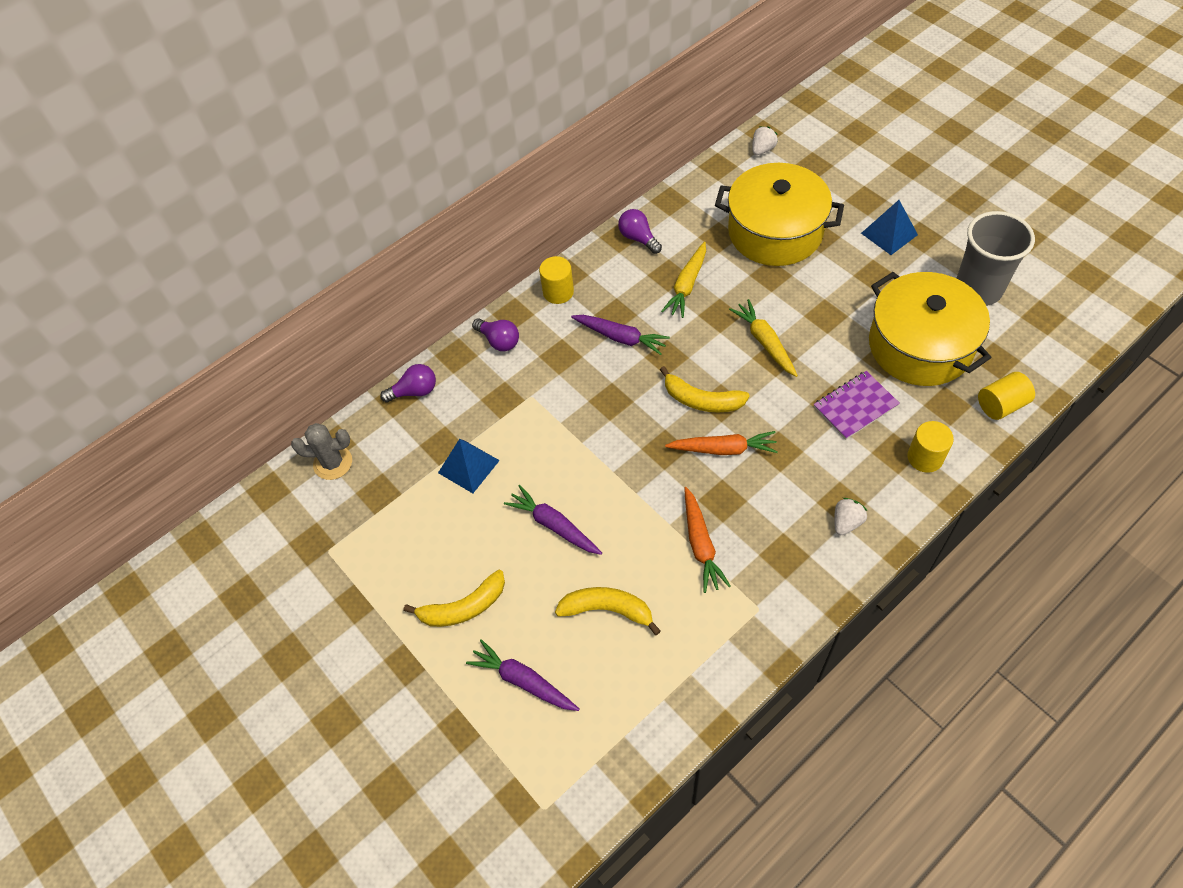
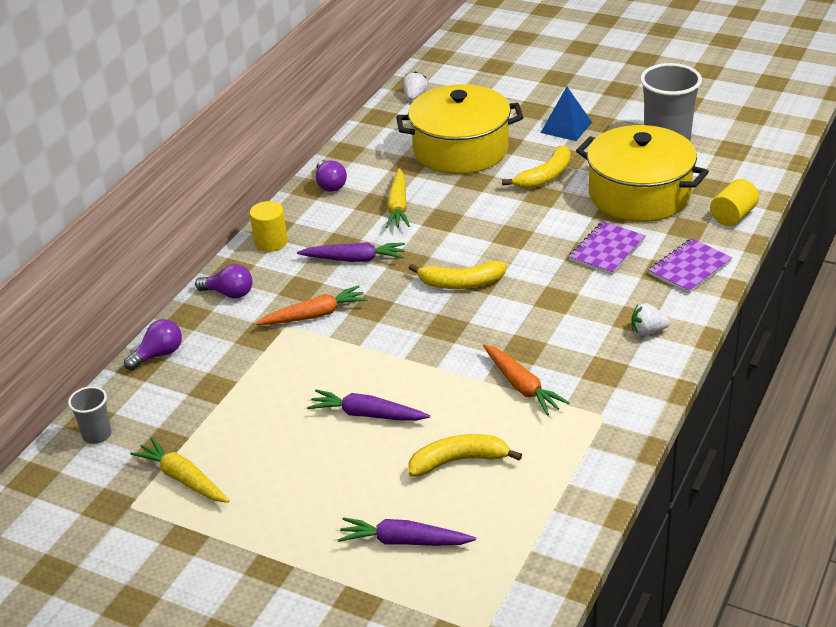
camera: 25 degrees left, 20 degrees down
(333, 463) = (97, 435): grey cactus -> grey cup
(463, 607) = (307, 505): yellow banana -> yellow banana (545, 177)
(468, 466) = (251, 396): blue pyramid -> none
(638, 238) = (330, 184): purple light bulb -> purple light bulb turned 135 degrees counterclockwise
(723, 449) = (503, 312): orange carrot -> orange carrot (314, 315)
(765, 342) = (496, 227): yellow carrot -> yellow carrot (183, 478)
(846, 522) = (647, 331): white strawberry -> white strawberry turned 105 degrees counterclockwise
(925, 457) = (689, 268): yellow cylinder -> purple notebook

